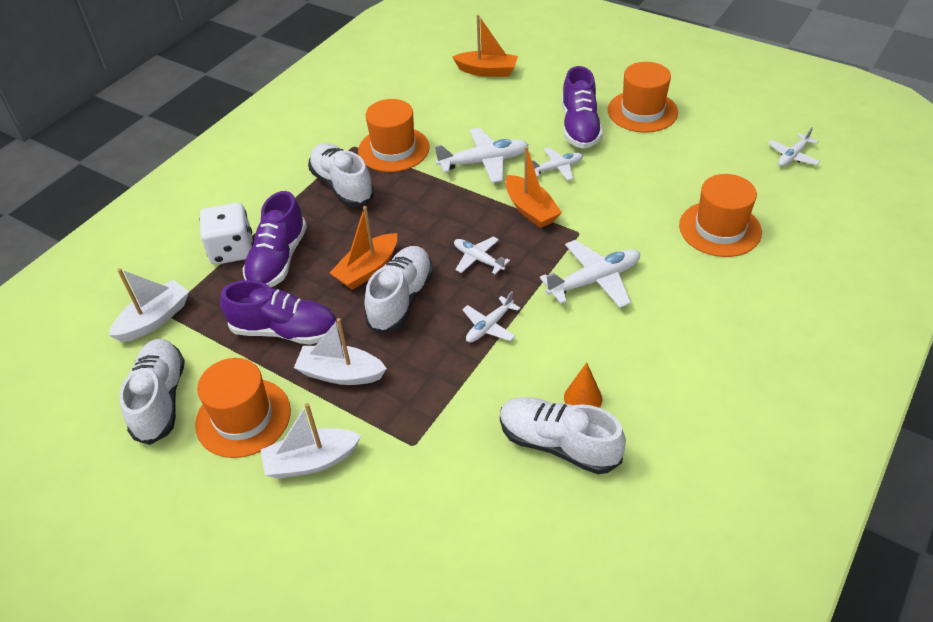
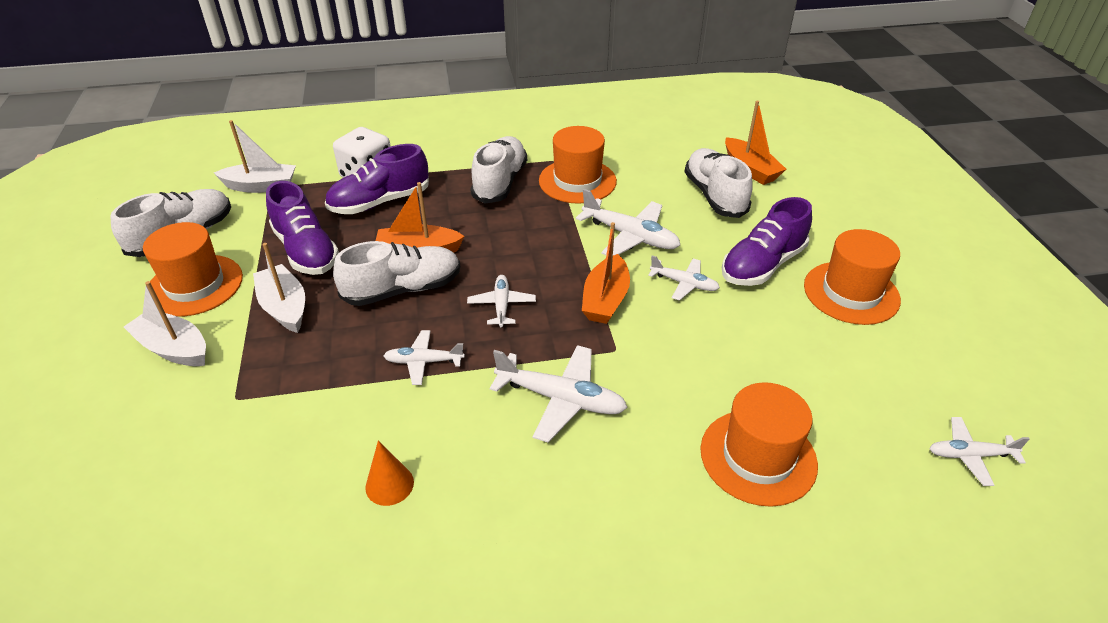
camera: 45 degrees right, 5 degrees down
(558, 444) = (311, 501): white shoe -> white shoe (714, 196)

